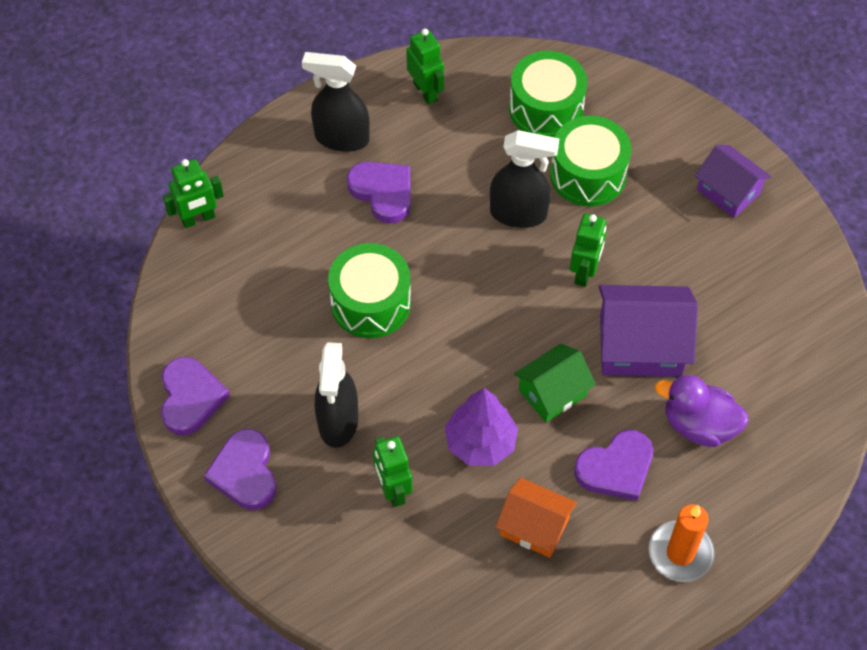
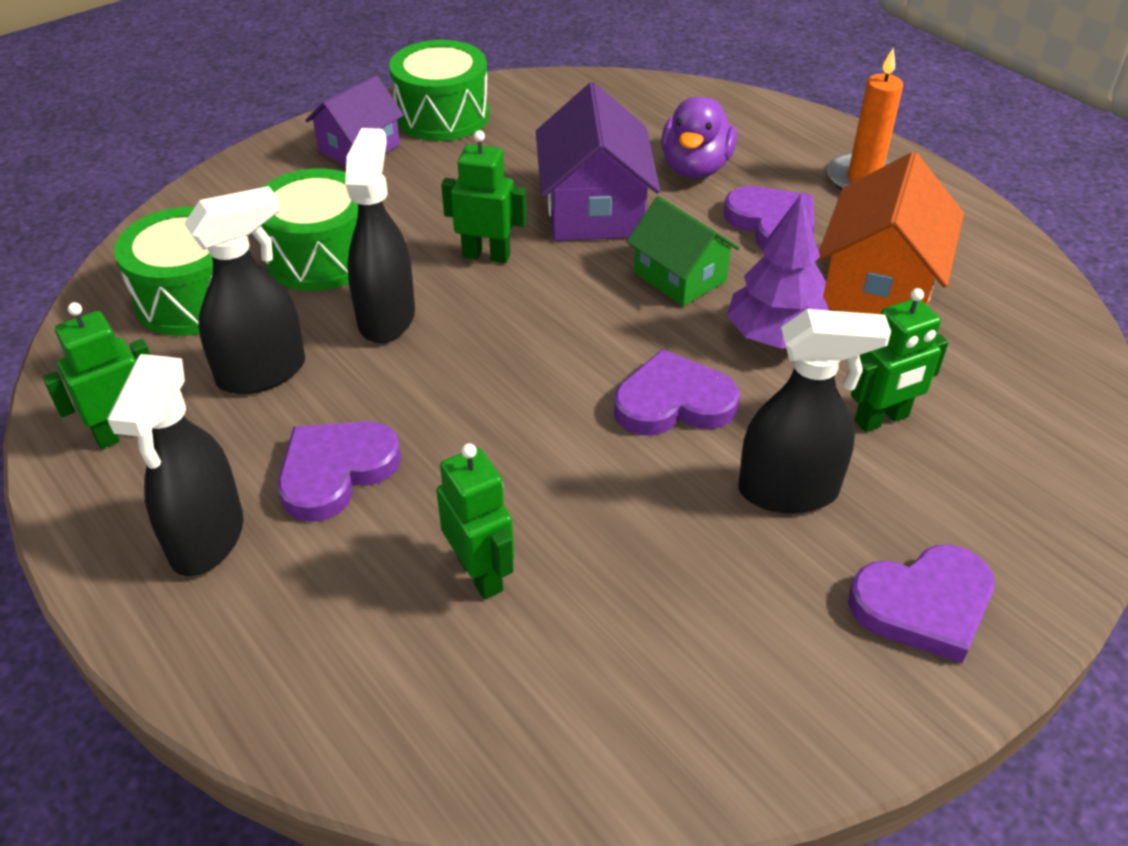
camera: 95 degrees left, 15 degrees down
(190, 398) = (804, 711): purple heart -> purple heart (673, 402)
(198, 219) = (384, 760): green robot -> green robot (480, 574)
(370, 303) = (561, 469): green drum -> green drum (442, 116)
(470, 151) = (263, 372): none -> black spray bottle
(534, 526) = (879, 285): orange house -> orange house, size x1.54

